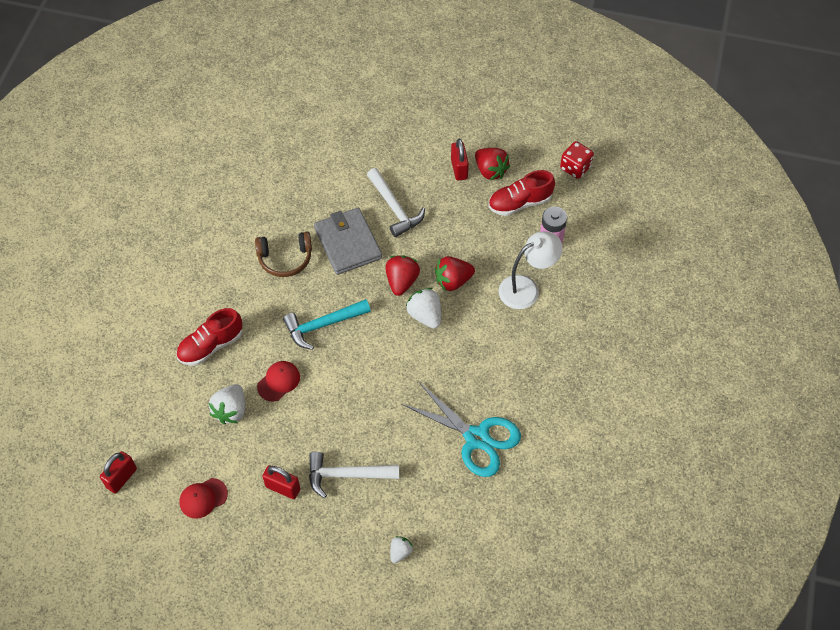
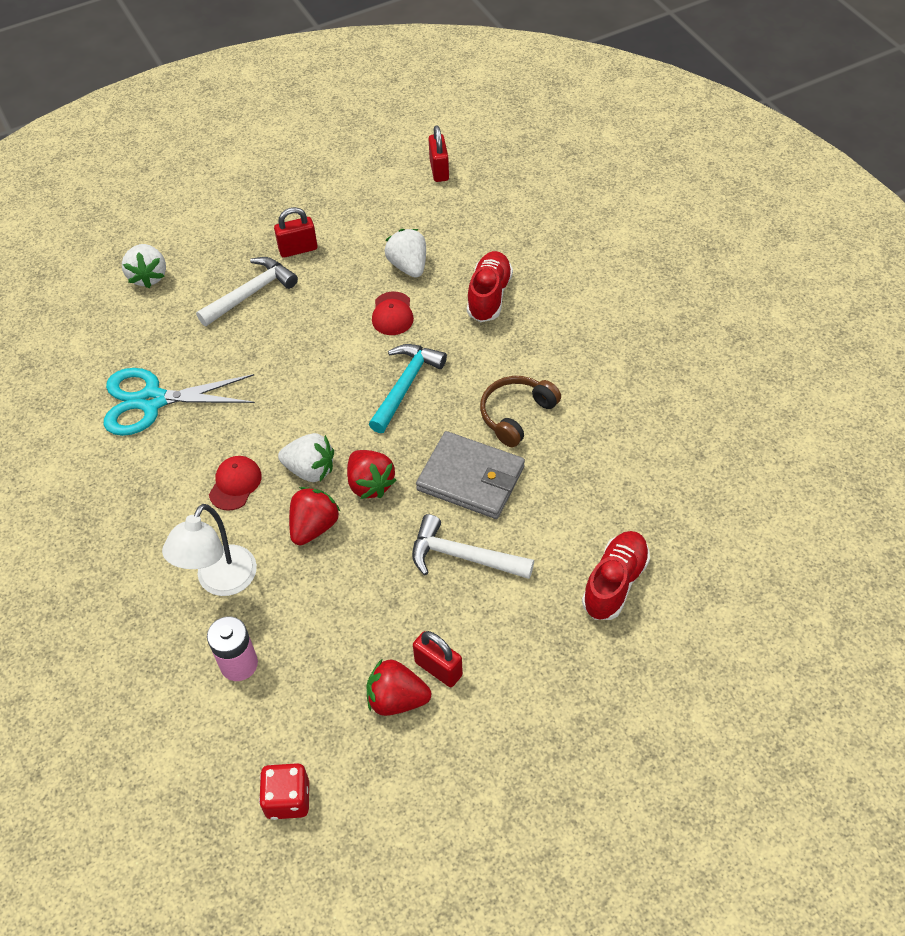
camera: 140 degrees right, 5 degrees down
(203, 498) = (357, 201): red cap -> red cap (235, 484)
(400, 552) = (148, 276): white strawberry -> white strawberry, size x1.70
(520, 203) = (319, 684): red shoe -> red shoe (614, 583)

